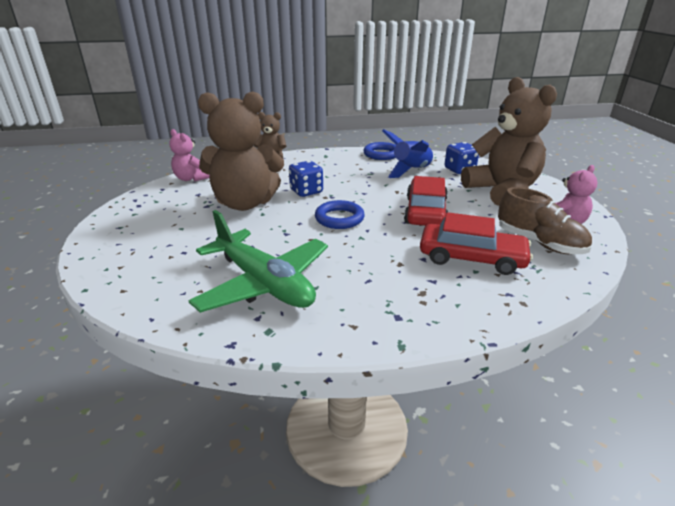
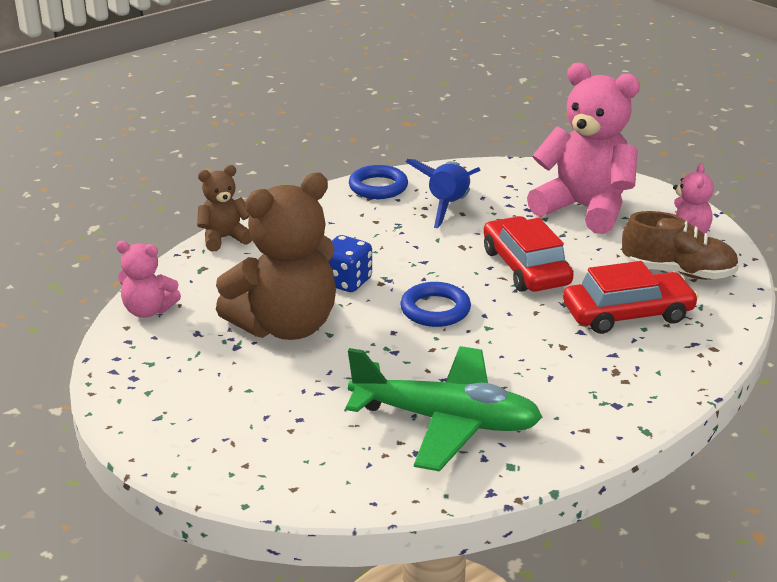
camera: 30 degrees left, 0 degrees up
(459, 170) = (507, 188): blue dice -> none
(502, 191) = (584, 209): brown teddy bear -> pink teddy bear

